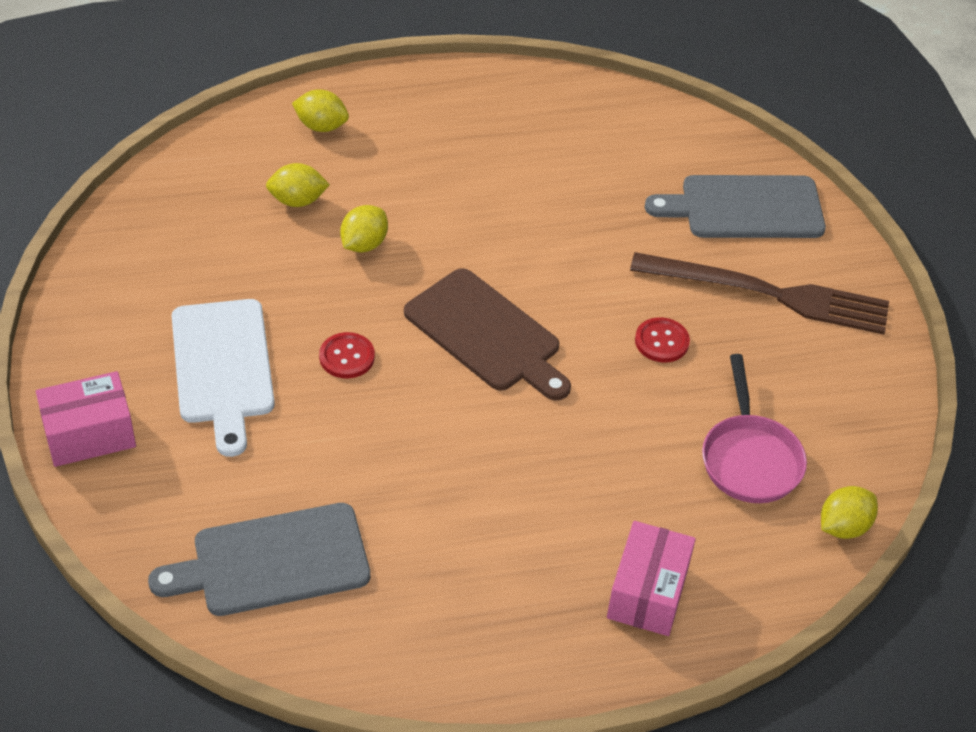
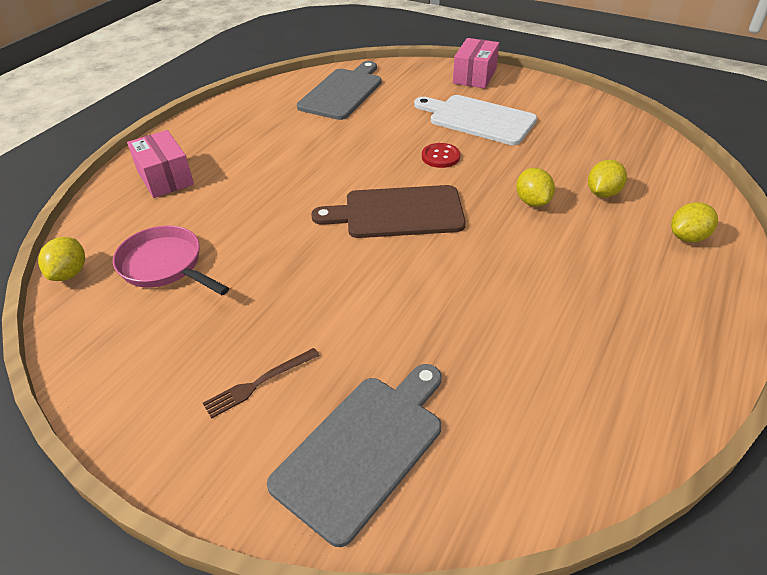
camera: 135 degrees right, 5 degrees down
(661, 341) = (296, 286): red button -> none
(769, 294) = (259, 383): brown fork -> brown fork, size x0.45

